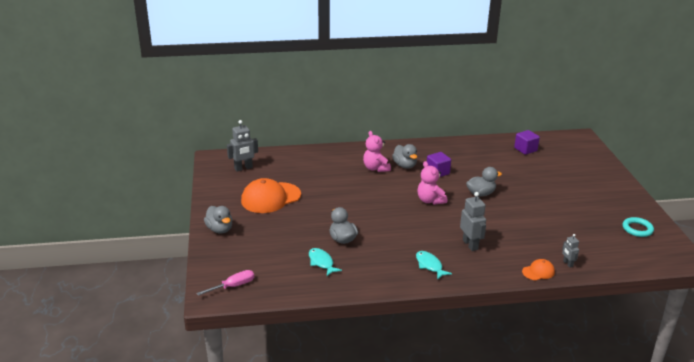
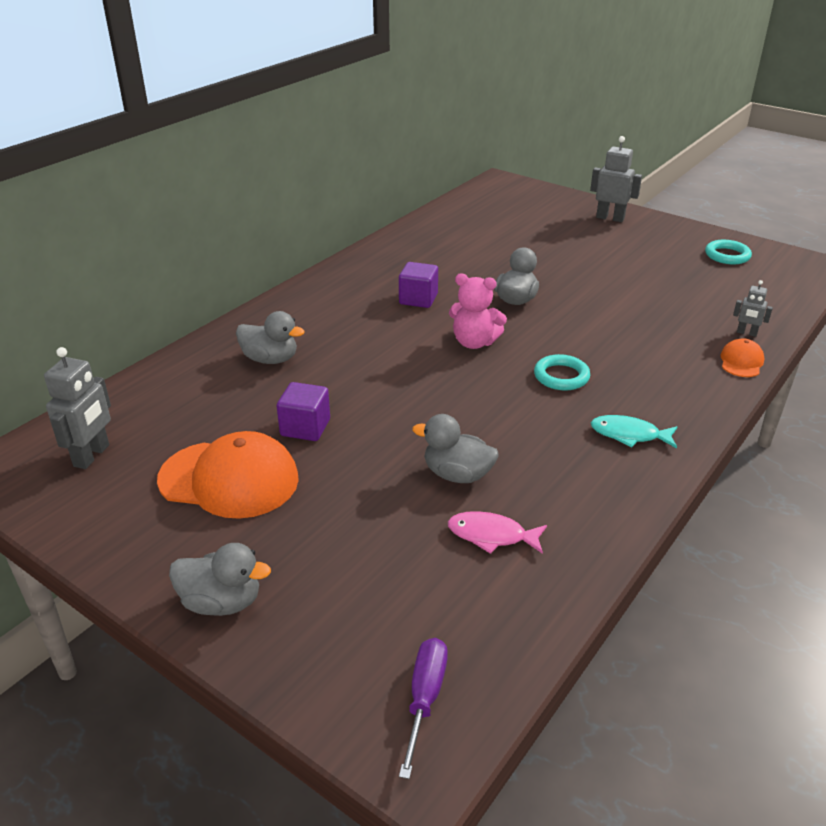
camera: 45 degrees left, 5 degrees up
(233, 286) = (425, 697): pink screwdriver -> purple screwdriver
(270, 198) = (229, 479): orange cap -> orange cap turned 90 degrees counterclockwise
(321, 262) = (492, 535): turquoise fish -> pink fish
(376, 168) = (325, 336): pink teddy bear -> none
(405, 165) = (360, 312): grey duck -> grey duck (270, 359)
(442, 231) = (561, 376): none -> turquoise ring
(470, 245) = (620, 374): grey robot -> grey robot (610, 218)
(525, 149) = (469, 220): purple cube -> purple cube (305, 428)

